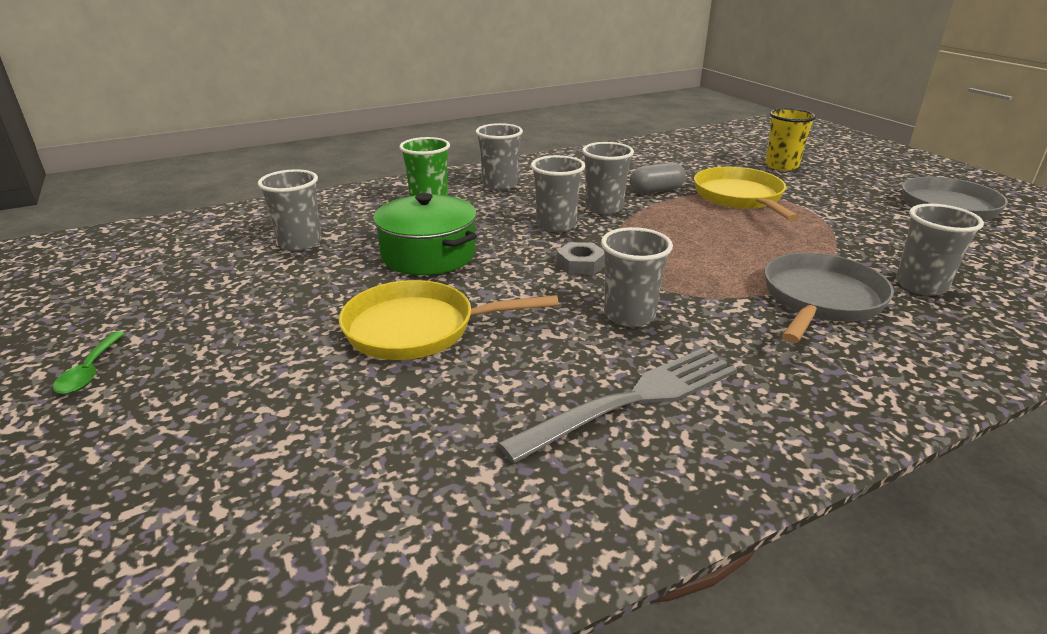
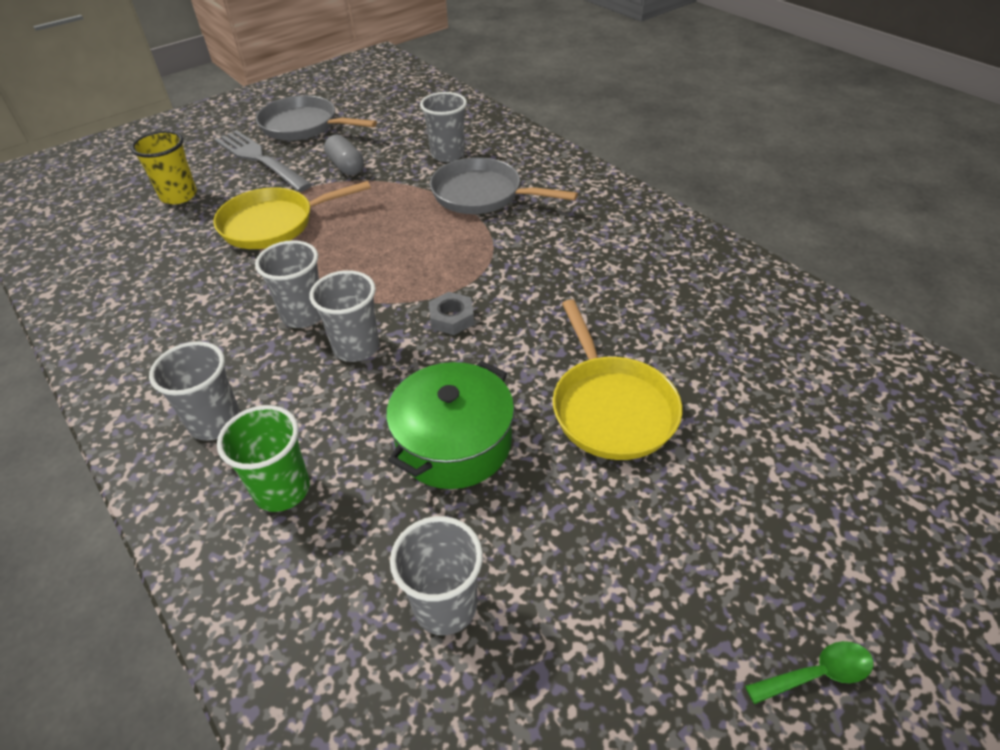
camera: 100 degrees left, 15 degrees up
(629, 315) = (538, 282): grey cup -> none
(632, 400) = (649, 274): grey fork -> grey fork (260, 159)
(656, 191) = (250, 279): grey capsule -> grey capsule (346, 166)

